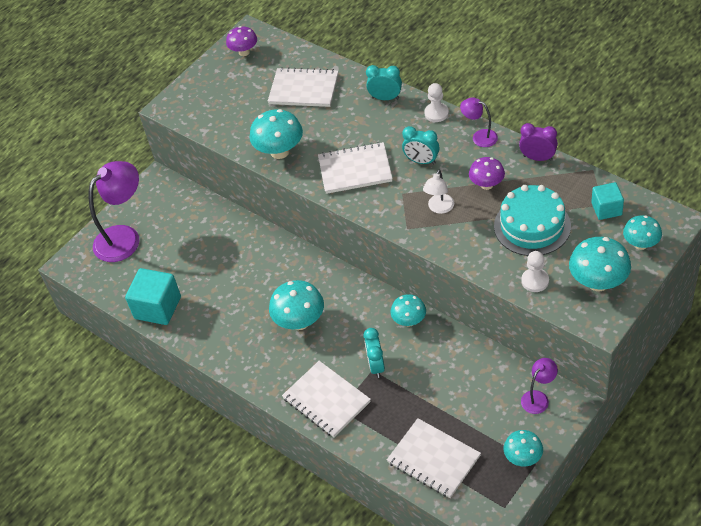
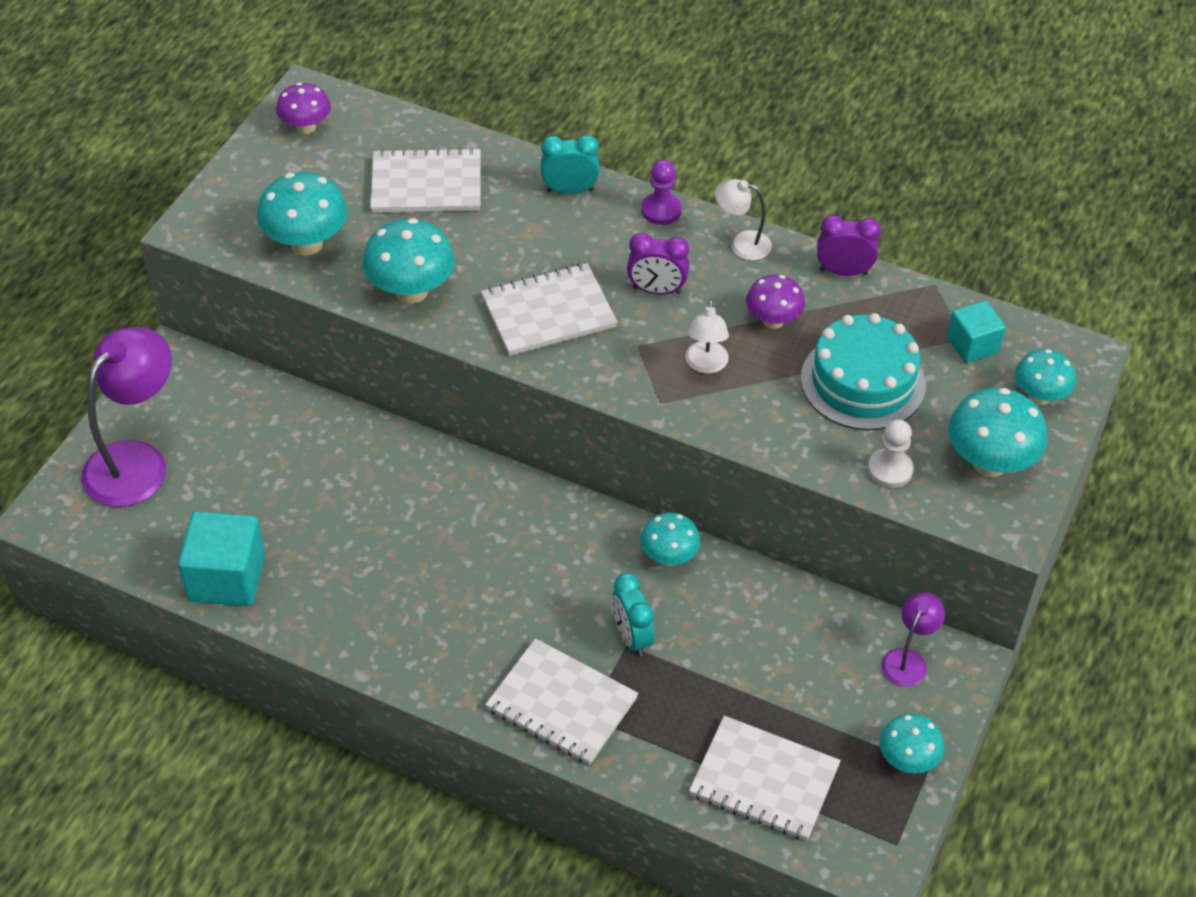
camera: 20 degrees left, 0 degrees up
(300, 322) = (484, 577): turquoise mushroom -> turquoise mushroom (306, 243)
(421, 161) = (656, 290): turquoise clock -> purple clock
(436, 113) = (661, 210): white pawn -> purple pawn
(479, 136) = (741, 244): purple lamp -> white lamp

